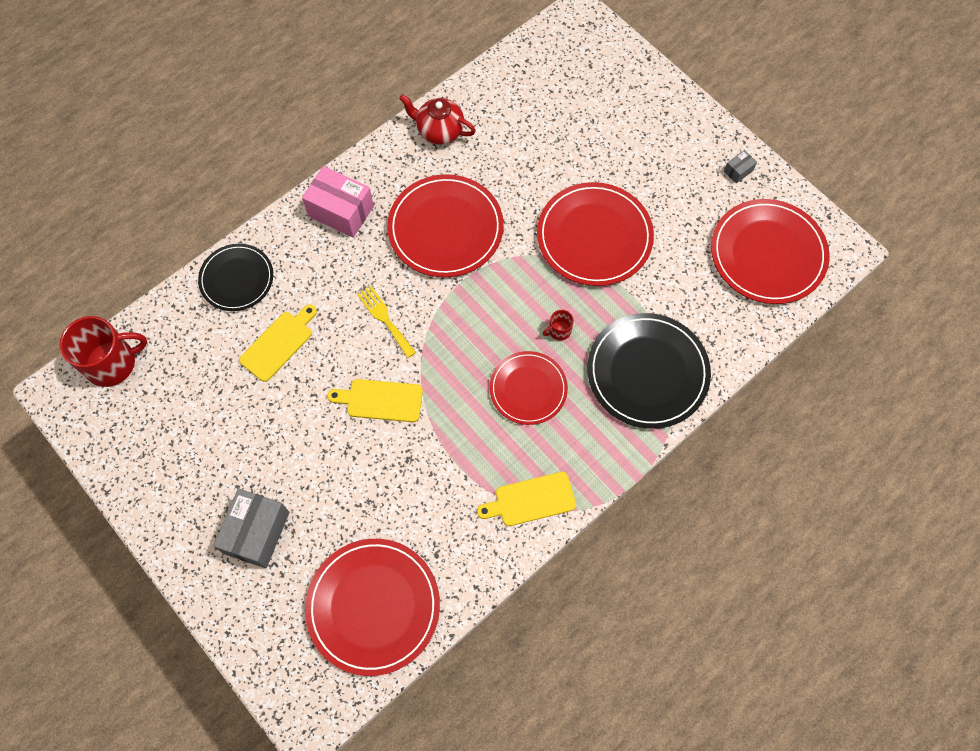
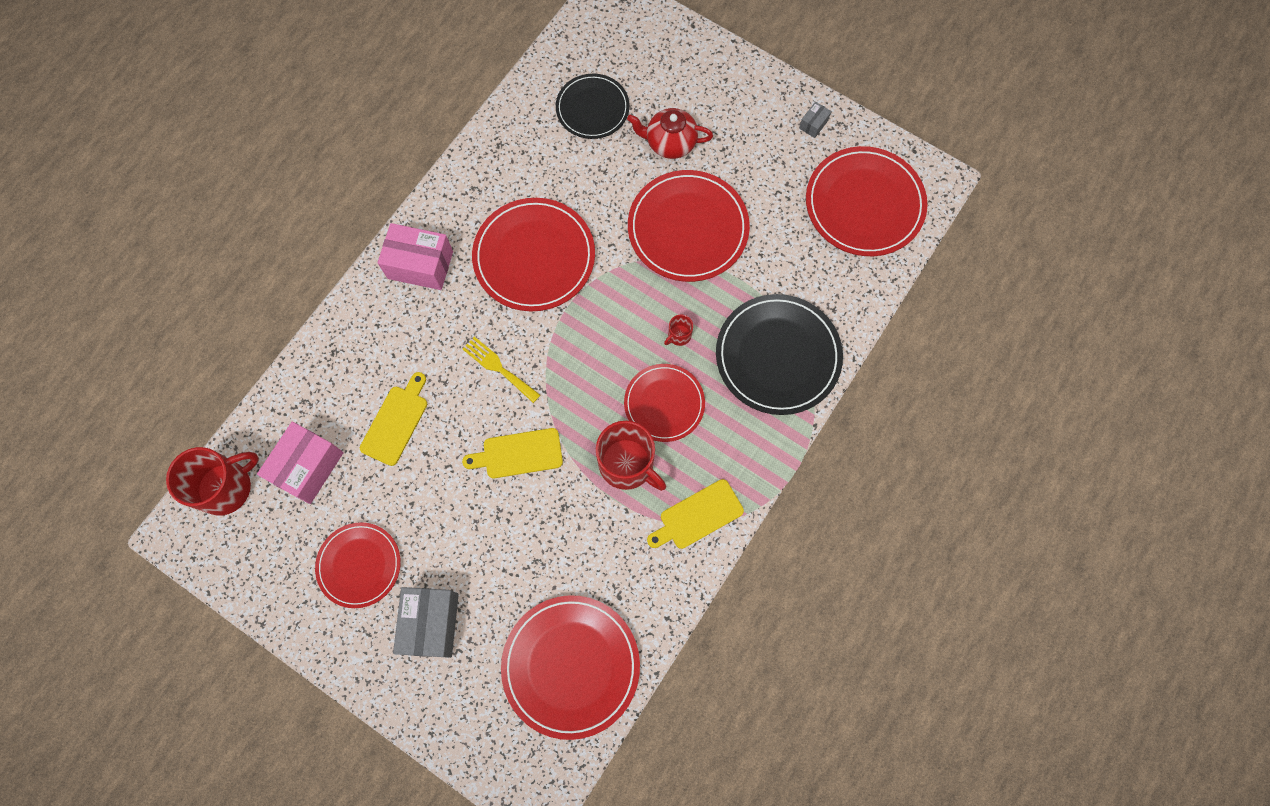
camera: 15 degrees left, 5 degrees up
(189, 364) = (308, 467): none -> pink box
(208, 463) = (359, 565): none -> red plate
(237, 279) = (331, 364): black plate -> black plate (592, 108)
(439, 131) = (498, 154): red teapot -> red teapot (670, 143)
(478, 435) = (627, 464): none -> red mug

